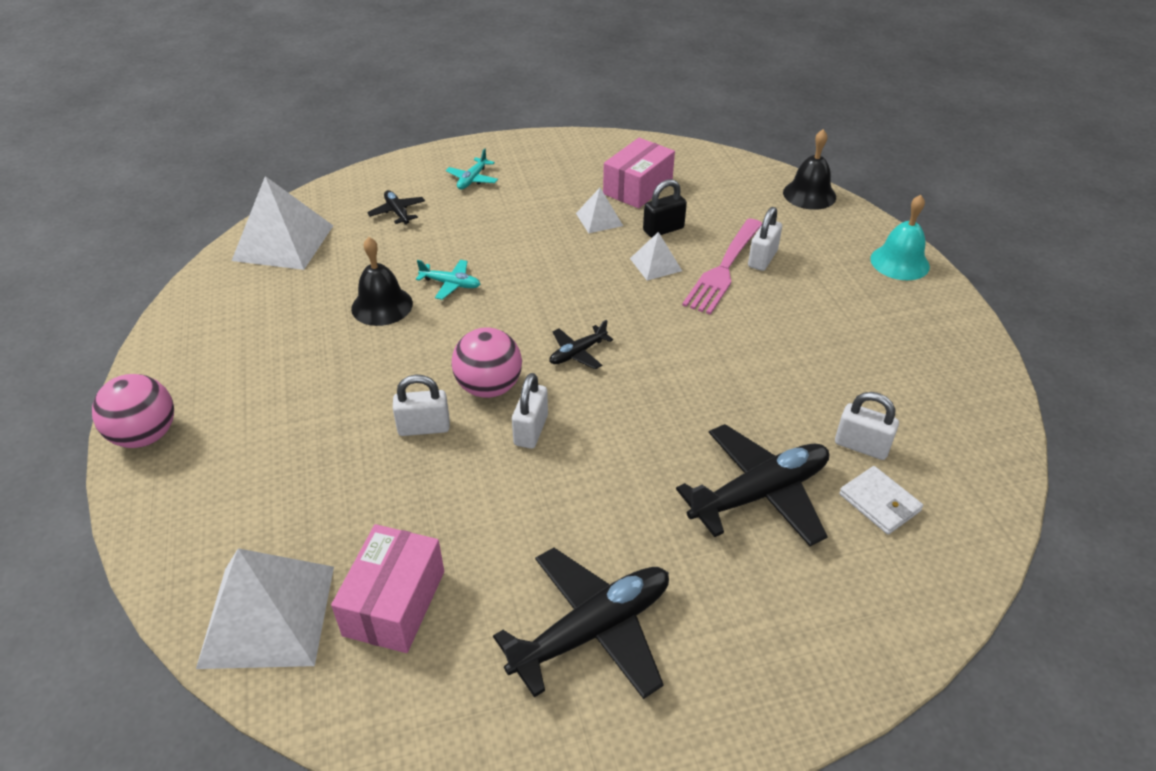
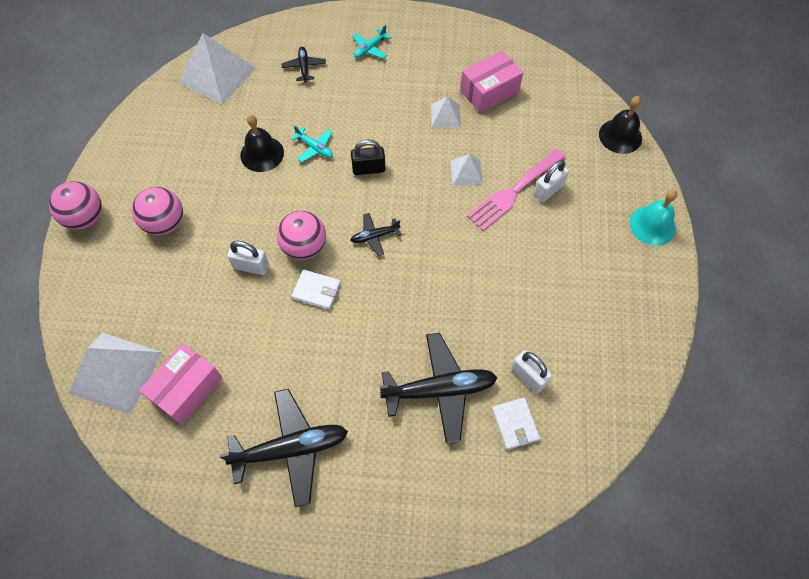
camera: 20 degrees right, 20 degrees up
(274, 411) = (165, 223): none -> pink ball
(531, 430) = (316, 291): white padlock -> white wallet
(663, 229) = (488, 139): black padlock -> black padlock (368, 169)

